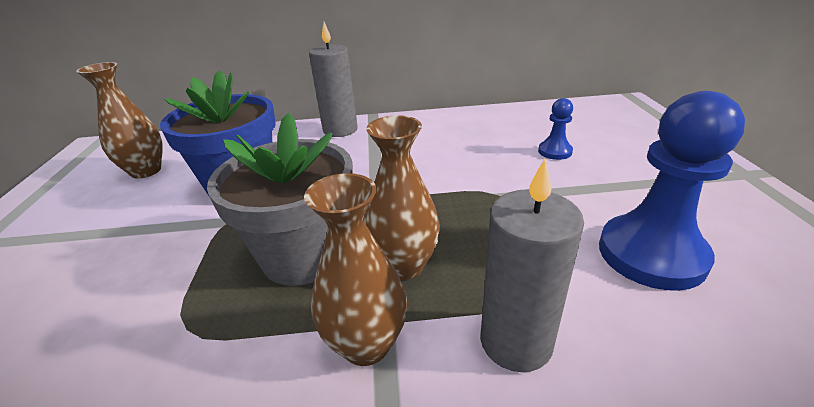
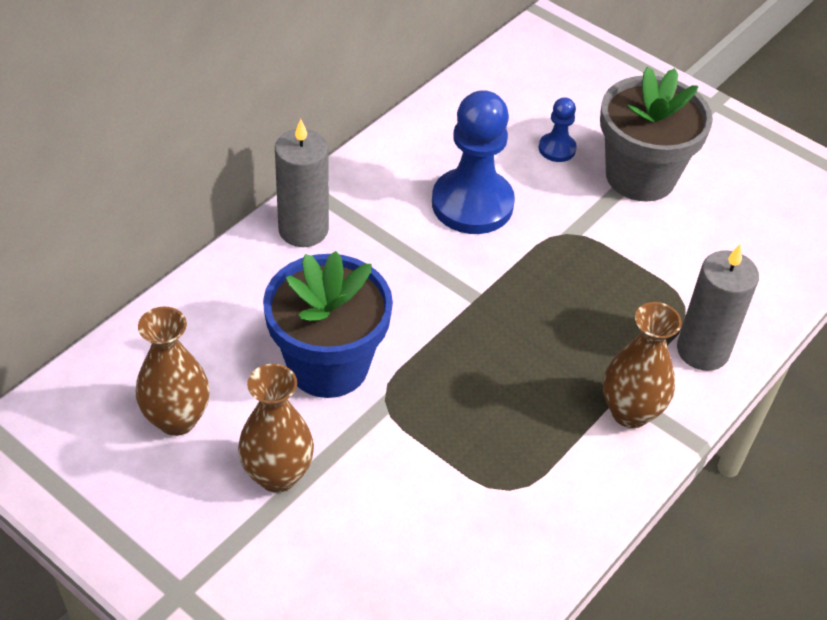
camera: 50 degrees left, 15 degrees up
(303, 256) = (502, 388): grey flower pot -> grey flower pot (640, 176)
(404, 265) = (582, 345): brown vase -> brown vase (277, 475)
(651, 254) = (715, 232): blue pawn -> blue pawn (472, 204)

